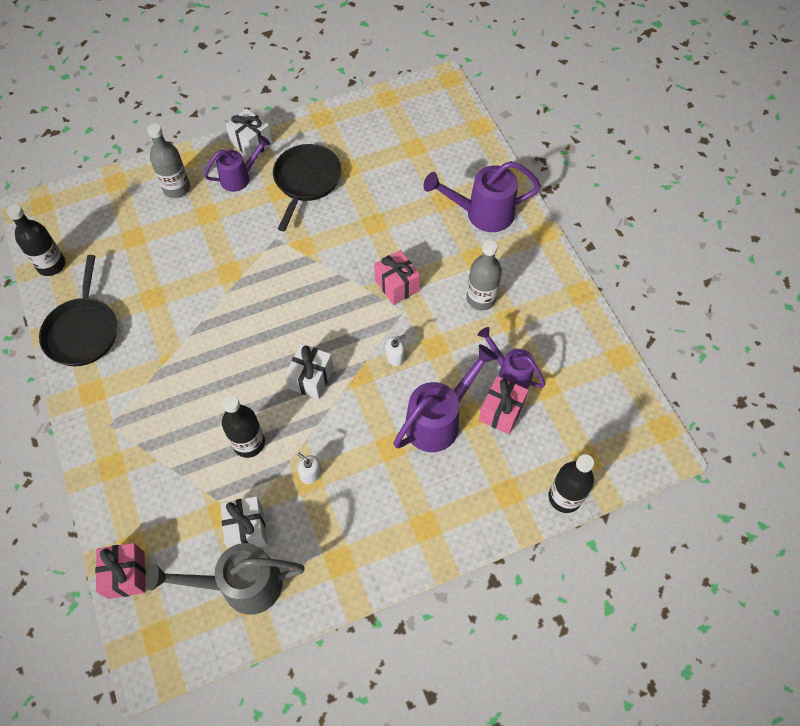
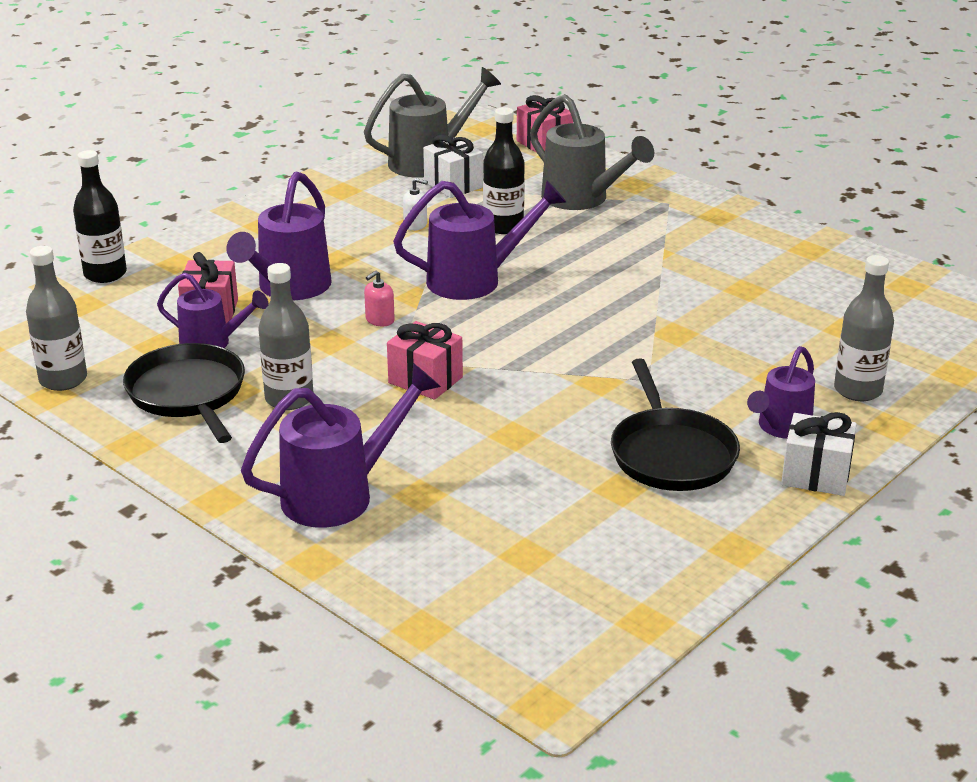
camera: 155 degrees right, 30 degrees down
(51, 265) = (909, 281): black bottle -> none
(83, 331) = (789, 247): black pan -> black pan (188, 394)
(166, 459) = (581, 199): none -> grey watering can
(311, 378) = (474, 280): white gift -> purple watering can
(395, 357) = (379, 320): white soap dispenser -> pink soap dispenser
(611, 370) = (63, 380): none -> grey bottle

